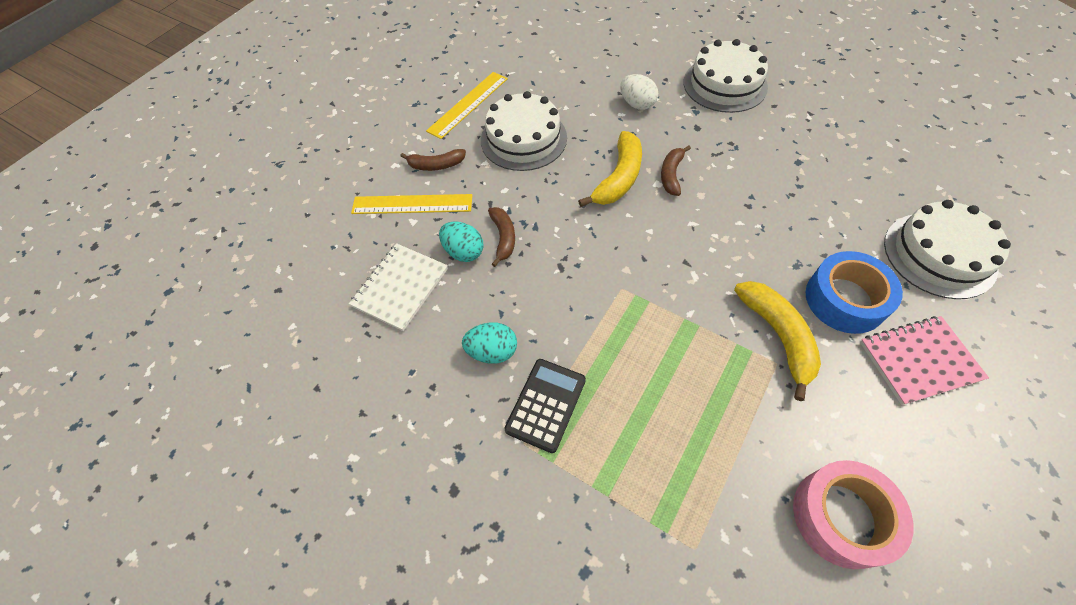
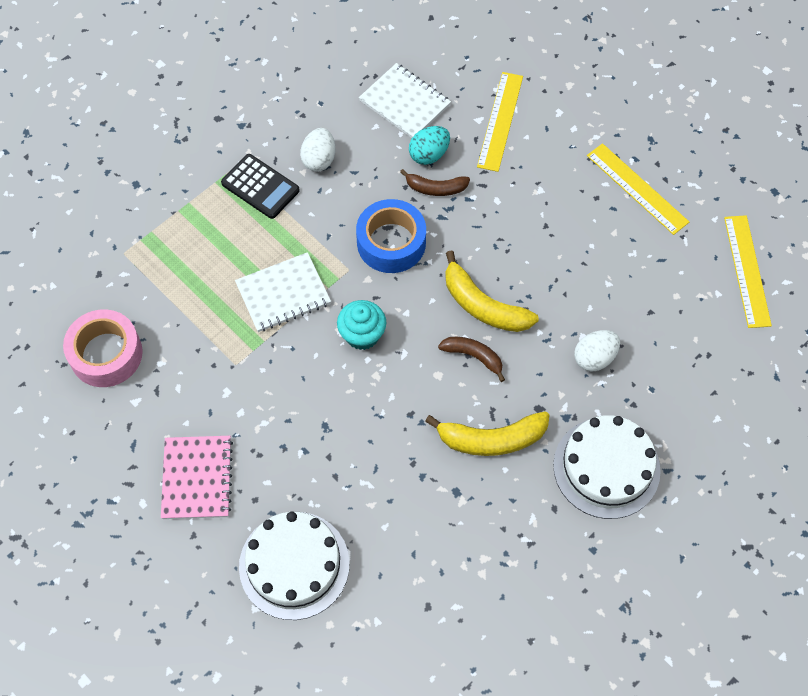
camera: 100 degrees right, 5 degrees up
(436, 165) = (548, 147): brown banana -> none
(492, 351) = (319, 159): turquoise egg -> white egg
(523, 139) = (566, 231): white cake -> none
(527, 40) = (747, 271): none -> yellow ruler
(674, 340) = (283, 294): none -> white notebook
(689, 259) = (362, 335): none -> turquoise cupcake
(778, 336) = (259, 375): yellow banana -> yellow banana (491, 439)
(845, 299) = (275, 449): blue tape -> blue tape (391, 243)

